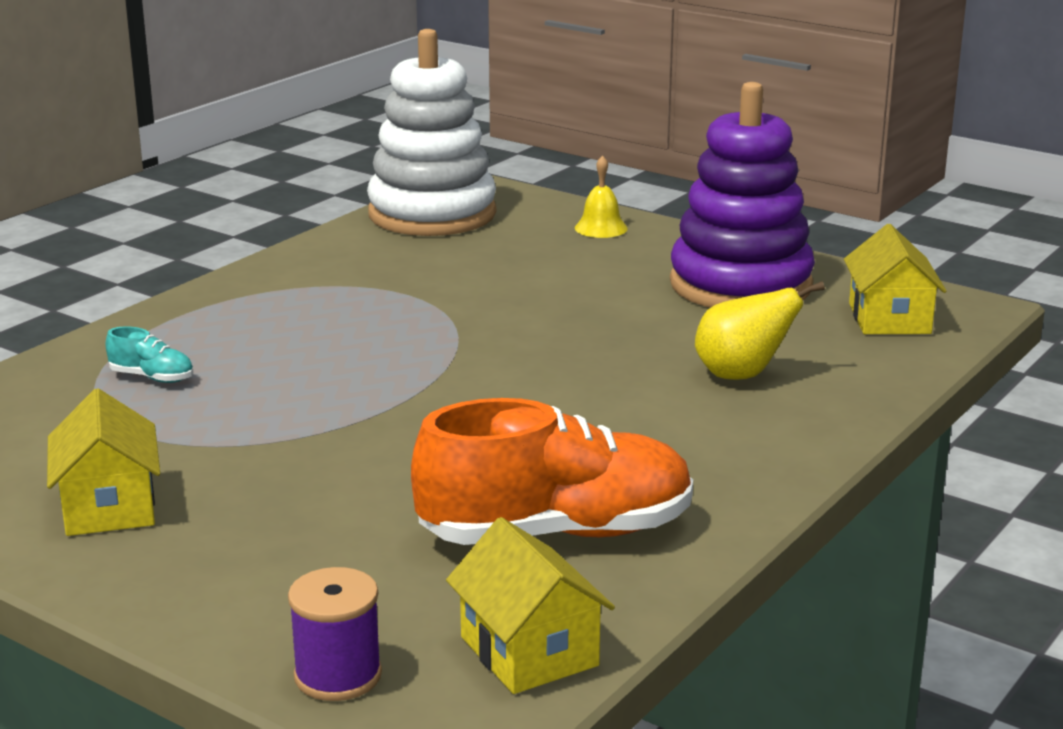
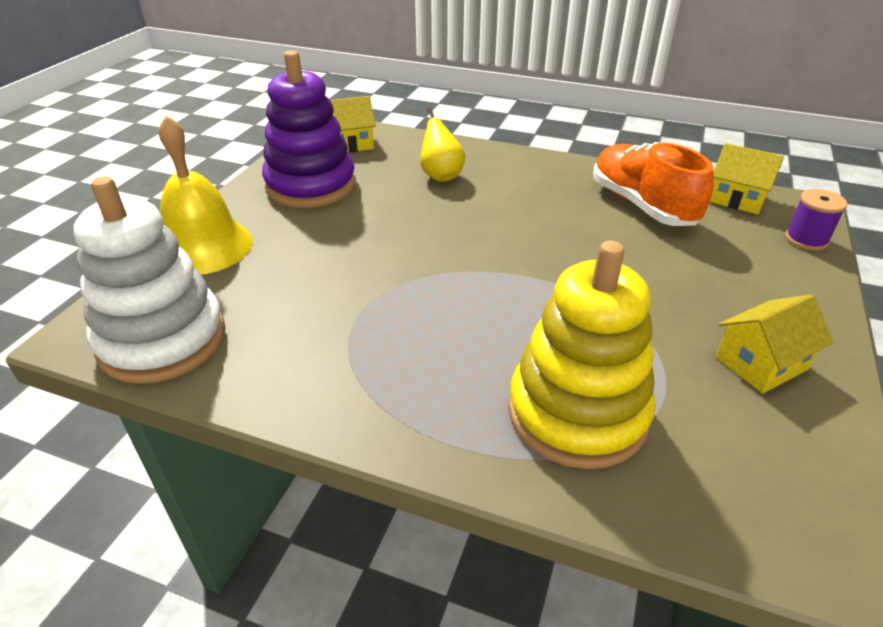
camera: 105 degrees left, 15 degrees up
(152, 377) = (577, 413): turquoise shoe -> yellow stacking toy
(529, 651) = (737, 198): yellow house -> yellow house turned 75 degrees clockwise
(601, 228) = (204, 246): yellow bell -> yellow bell, size x2.29

